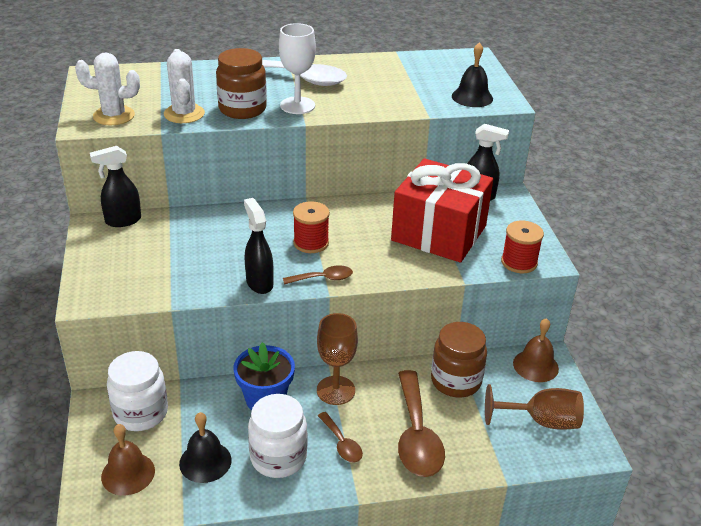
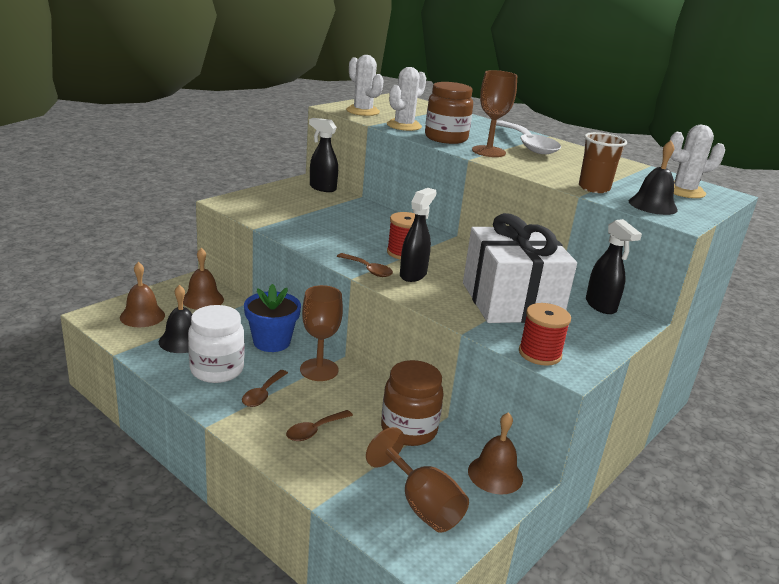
camera: 50 degrees right, 10 degrees down
(141, 413) = (203, 299): white jar -> brown bell
(259, 283) = (326, 248): black spray bottle -> black spray bottle (413, 275)
(297, 105) = (488, 151): white goblet -> brown goblet
(416, 435) = (314, 430): brown spoon -> brown spoon, size x0.50
(420, 102) = (594, 188): none -> brown cup
(439, 233) = (511, 301): red gift -> white gift
(457, 69) = (684, 191): none -> white cactus

